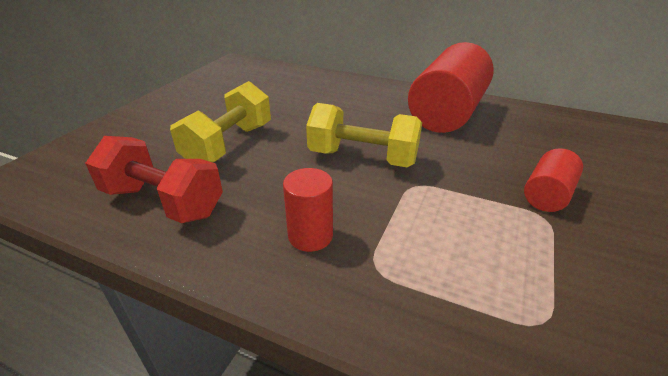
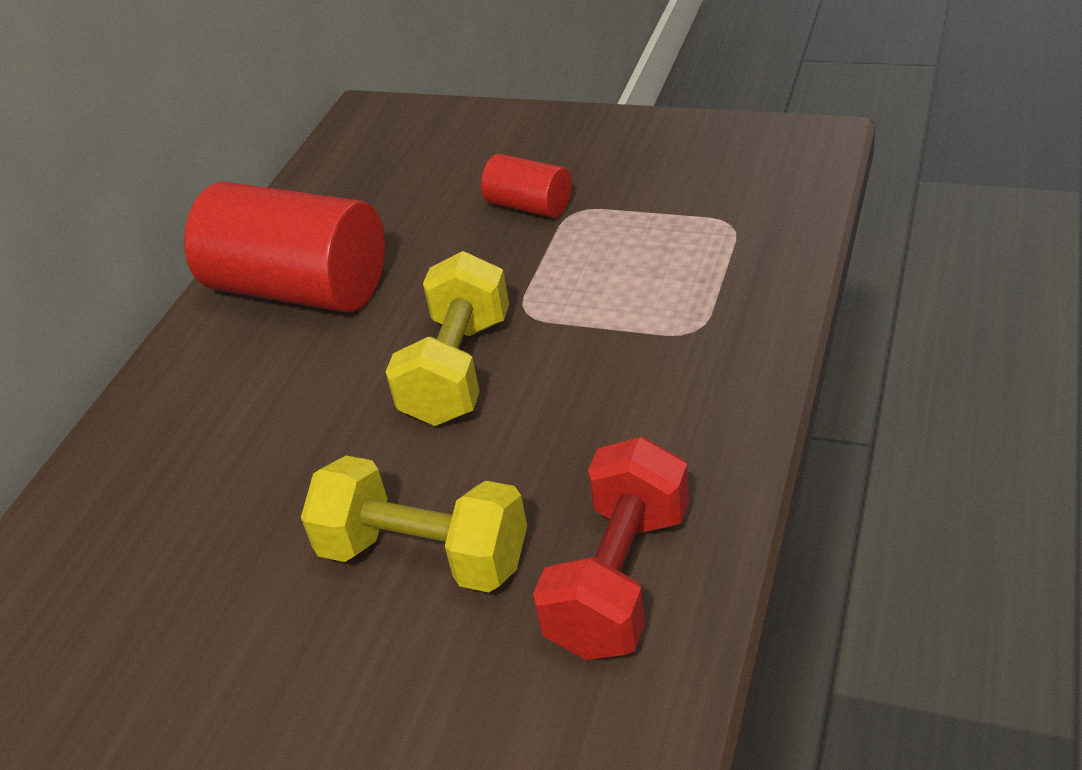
camera: 90 degrees left, 5 degrees up
(310, 236) = (656, 391): red cylinder -> none

